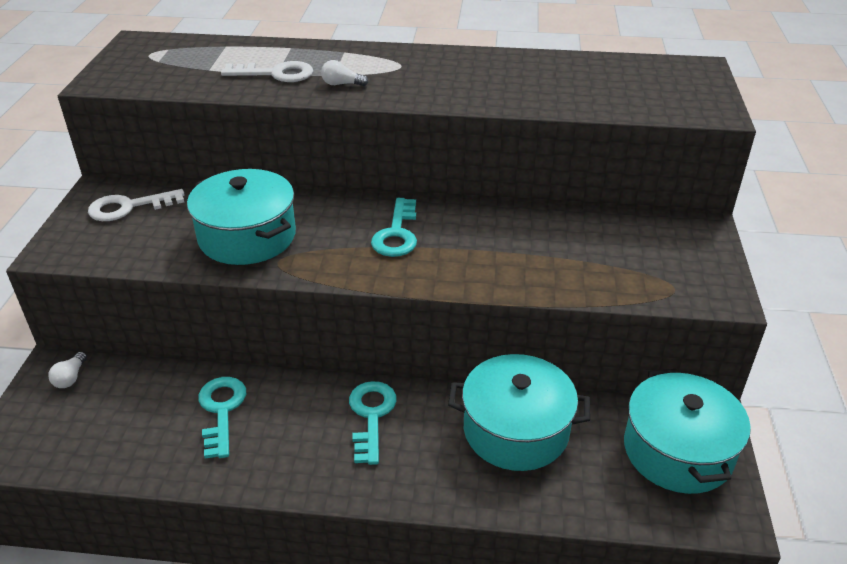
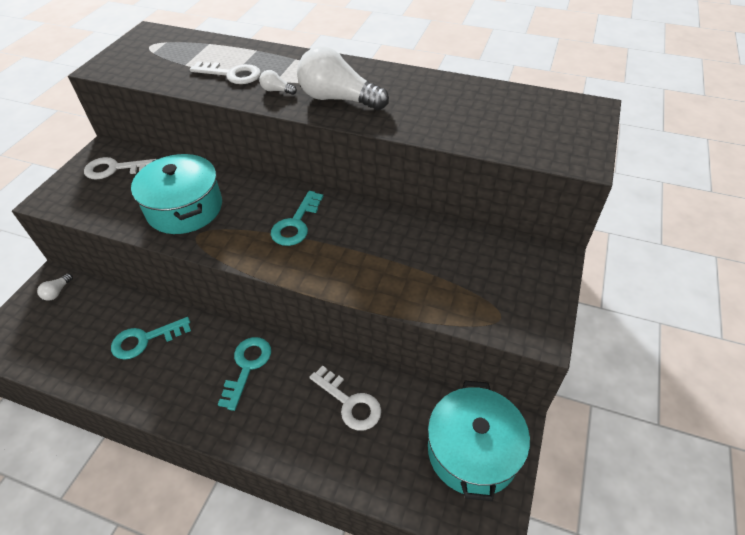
camera: 15 degrees right, 10 degrees up
(221, 410) = (145, 340): turquoise key -> turquoise key turned 120 degrees counterclockwise
(420, 85) = (338, 99): none -> white light bulb
(516, 430) = (350, 403): turquoise pot -> white key

